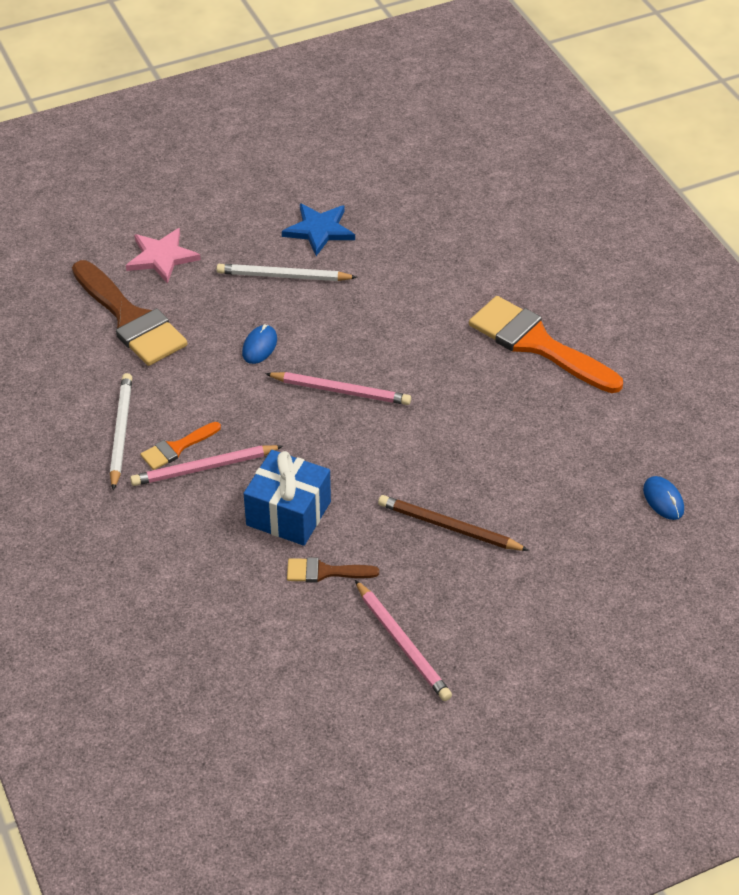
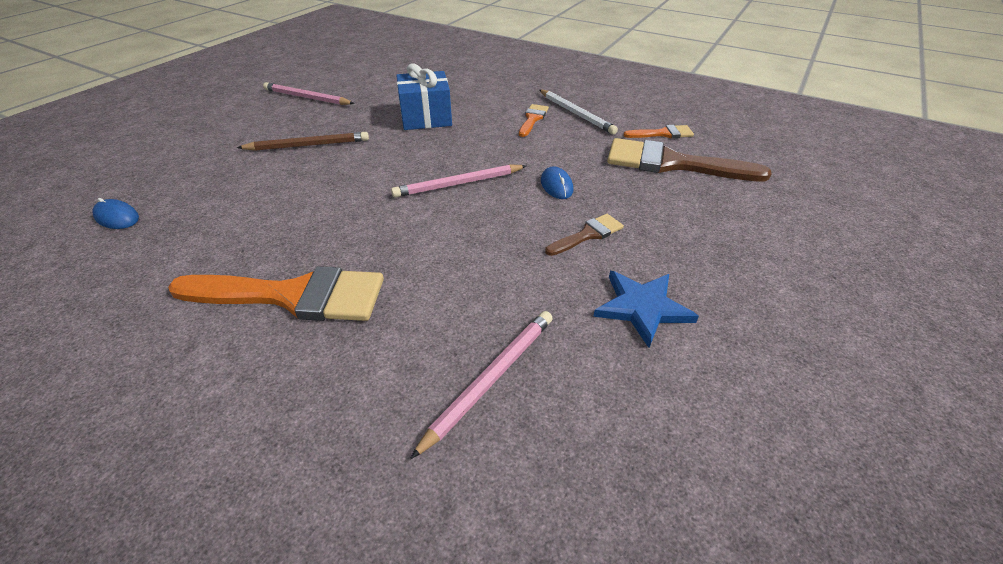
camera: 145 degrees right, 5 degrees down
(80, 356) = (663, 134): none -> orange brush
(162, 257) = (728, 211): pink star -> none
(204, 468) = (503, 117): pink pencil -> pink pencil (490, 379)
(284, 276) = (611, 244): white pencil -> none
(324, 572) = (378, 105): brown brush -> brown brush (588, 234)

